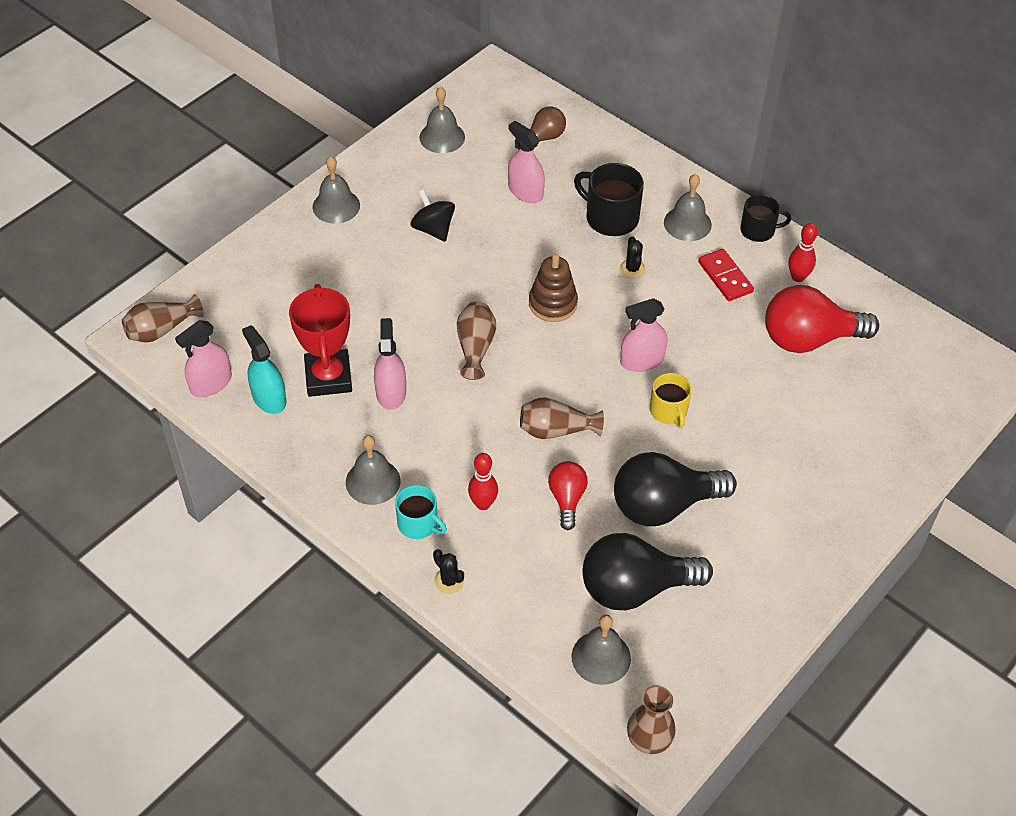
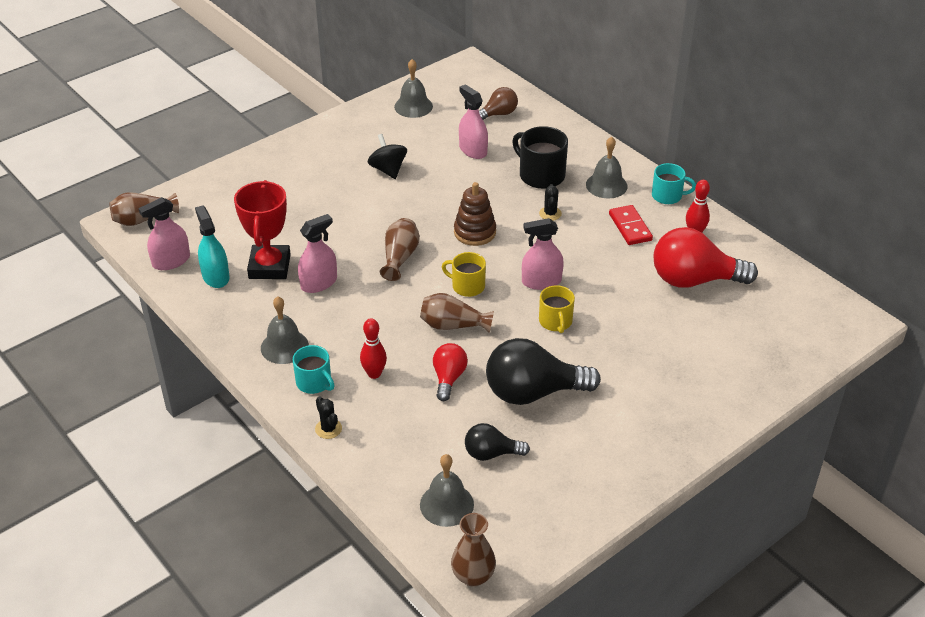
camera: 10 degrees right, 10 degrees down
(336, 206) = (312, 146): grey bell -> none
(391, 392) = (319, 283): pink spray bottle -> pink spray bottle turned 45 degrees clockwise
(560, 376) = (467, 286): none -> yellow mug
(635, 588) = (491, 453): black light bulb -> black light bulb, size x0.54
(758, 230) = (667, 196): black mug -> turquoise mug

